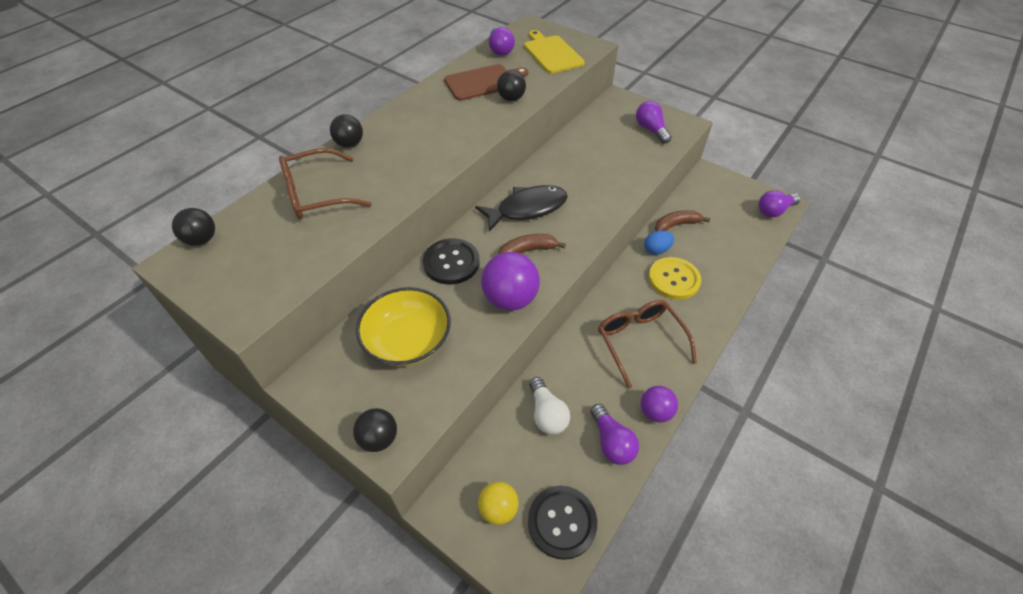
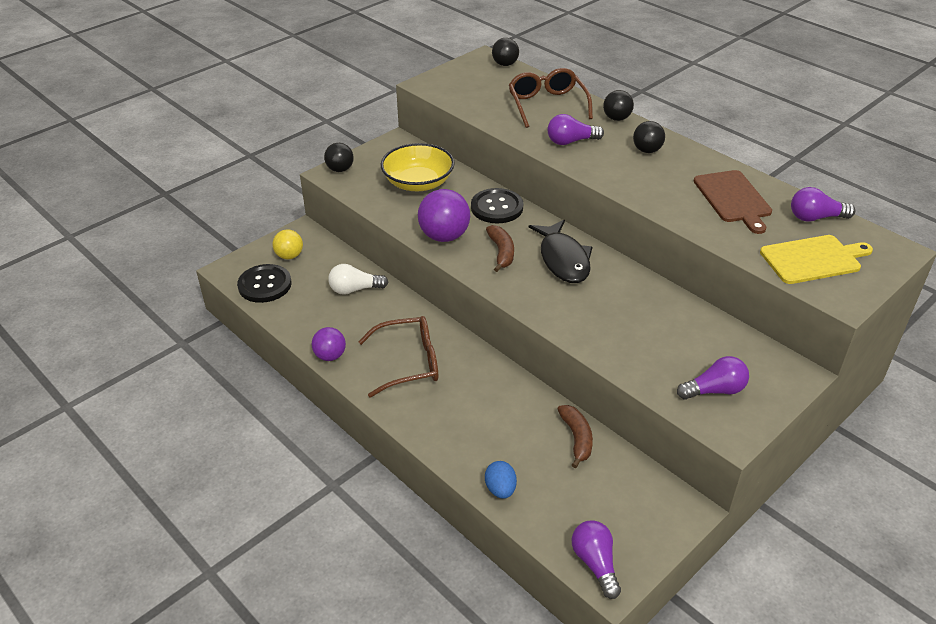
camera: 100 degrees right, 10 degrees down
(511, 98) = (697, 215): black ball -> black ball (647, 150)
(611, 442) = (314, 322): purple light bulb -> purple light bulb (571, 141)
(656, 250) = (535, 407): blue egg -> blue egg (500, 489)
(673, 279) = (485, 411): yellow button -> none

